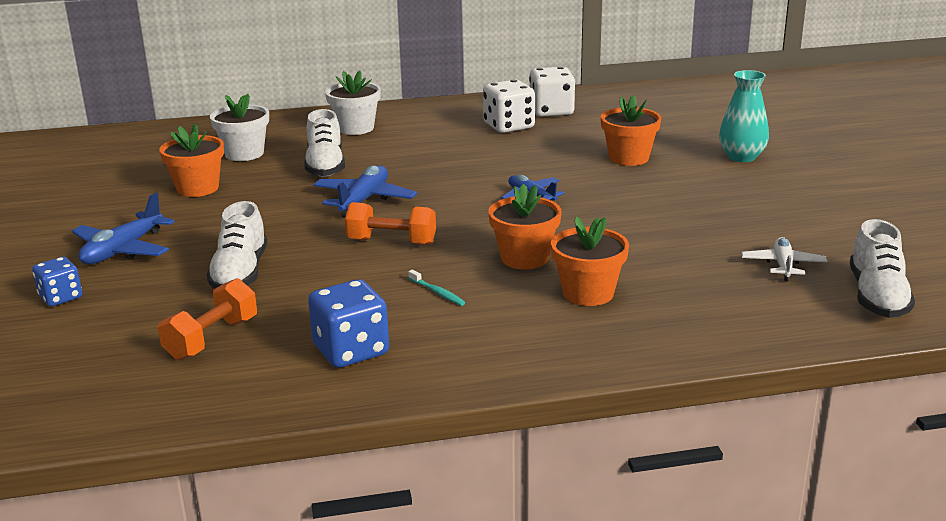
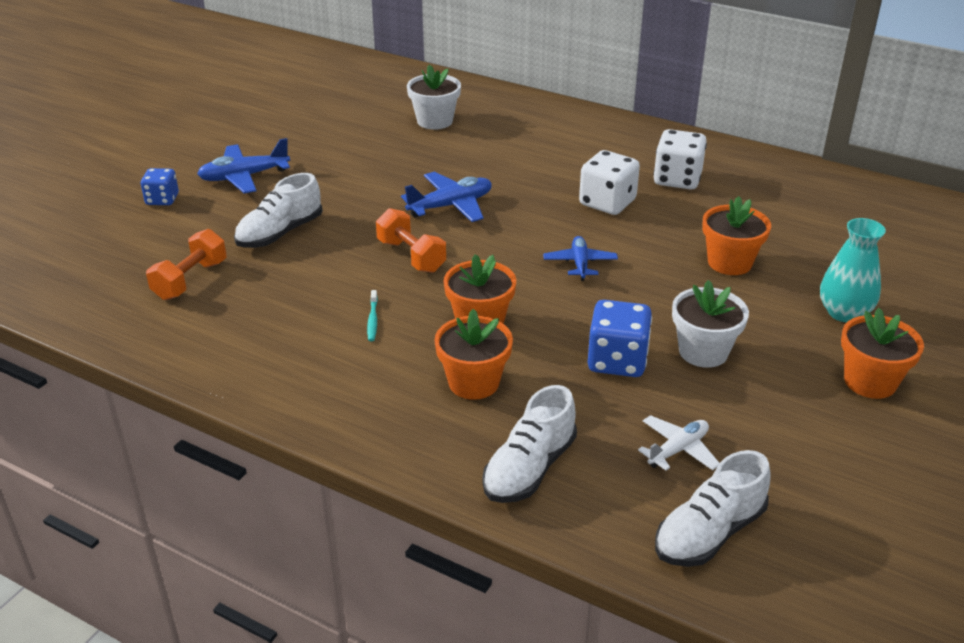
camera: 40 degrees right, 10 degrees up
(198, 188) = (360, 141): orange flower pot -> orange flower pot (870, 382)
(212, 339) = (190, 280): orange dumbbell -> orange dumbbell turned 45 degrees counterclockwise
(325, 166) = (472, 159): white shoe -> white shoe (529, 468)
(351, 351) = (249, 338): blue dice -> blue dice (617, 361)
(355, 128) = (549, 129): white flower pot -> white flower pot (703, 352)
(551, 111) = (742, 178): white dice -> white dice (607, 203)

